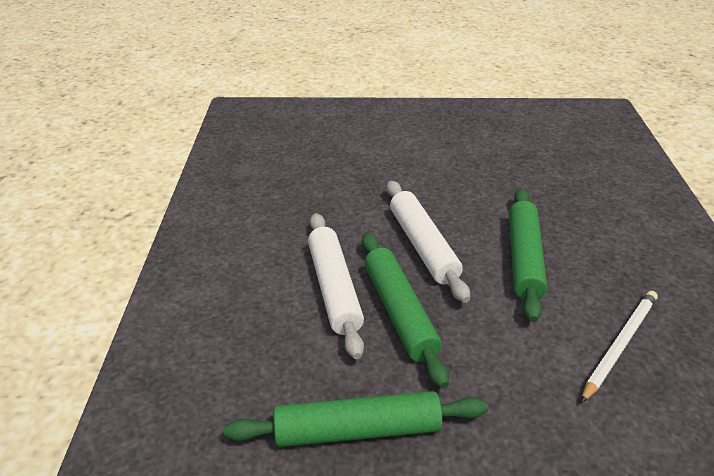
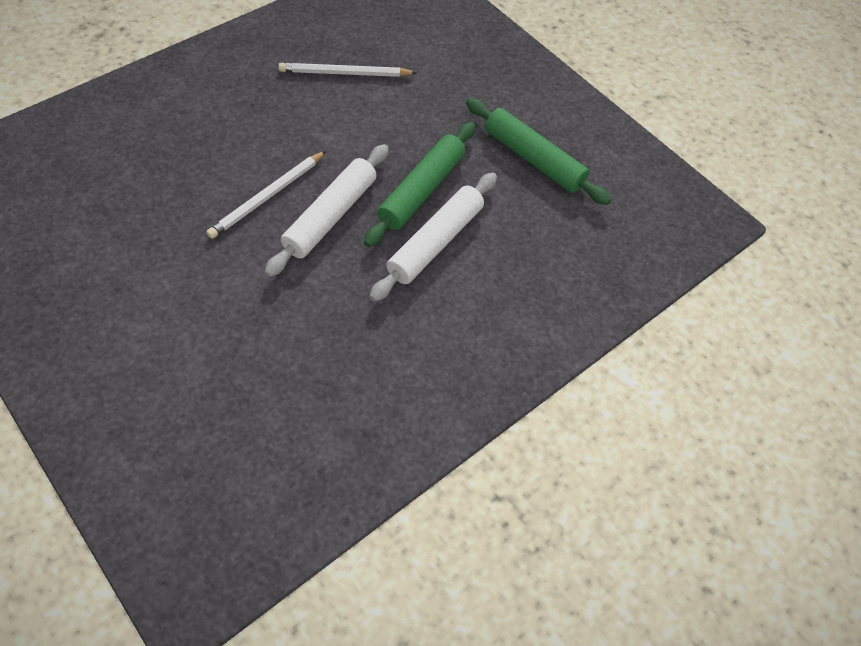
camera: 135 degrees left, 20 degrees up
(475, 224) = (267, 197): none -> white pencil
(523, 259) = (291, 148): green rolling pin -> none

